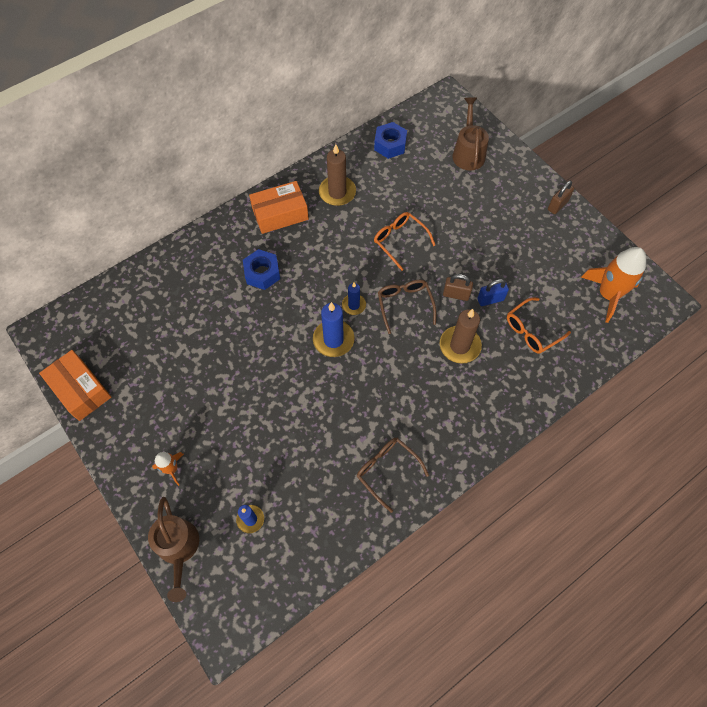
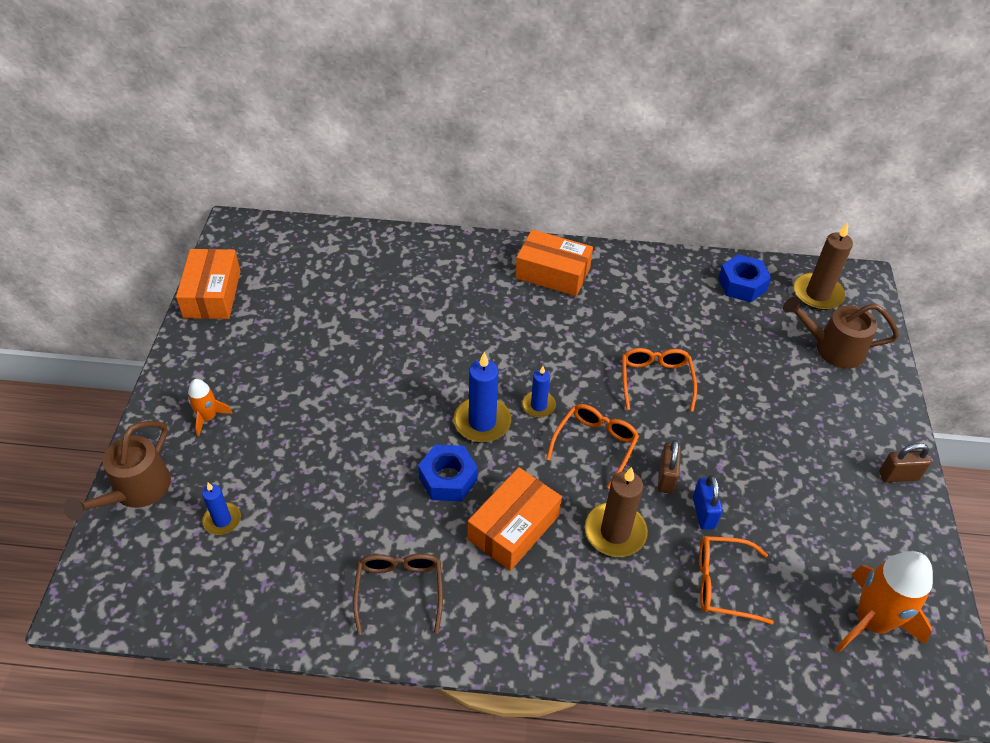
camera: 40 degrees right, 15 degrees down
(262, 273) = (477, 312): blue nut -> blue nut (448, 478)
(337, 192) = (634, 292): brown candle -> brown candle (817, 294)
(405, 304) = (595, 445): brown glasses -> orange glasses
(409, 386) = (513, 527): none -> orange box
(456, 294) = (666, 477): brown padlock -> brown padlock turned 45 degrees clockwise
(468, 152) = (832, 348): brown watering can -> brown watering can turned 120 degrees counterclockwise
(490, 299) = (703, 512): blue padlock -> blue padlock turned 60 degrees clockwise

